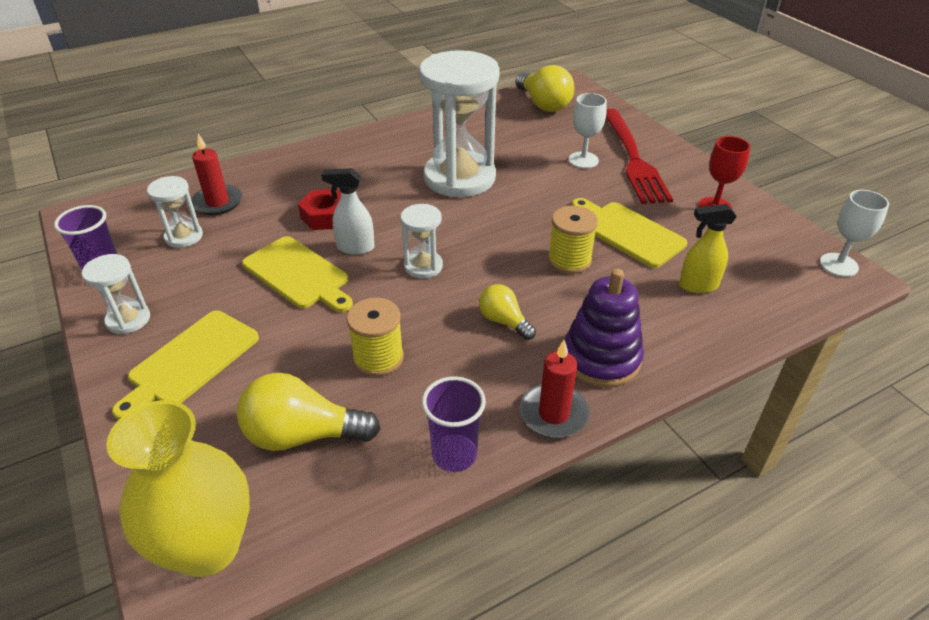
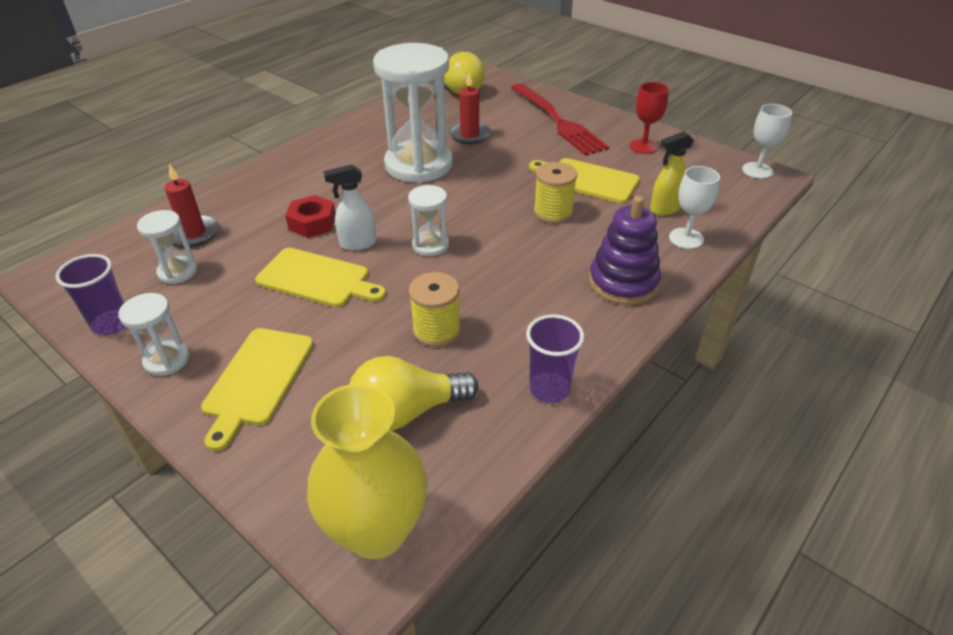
camera: 20 degrees left, 0 degrees up
(504, 321) = (527, 273): yellow light bulb -> none
(553, 414) = (610, 334): red candle -> red candle (469, 135)
(583, 160) = (517, 130): white goblet -> white goblet (686, 238)

